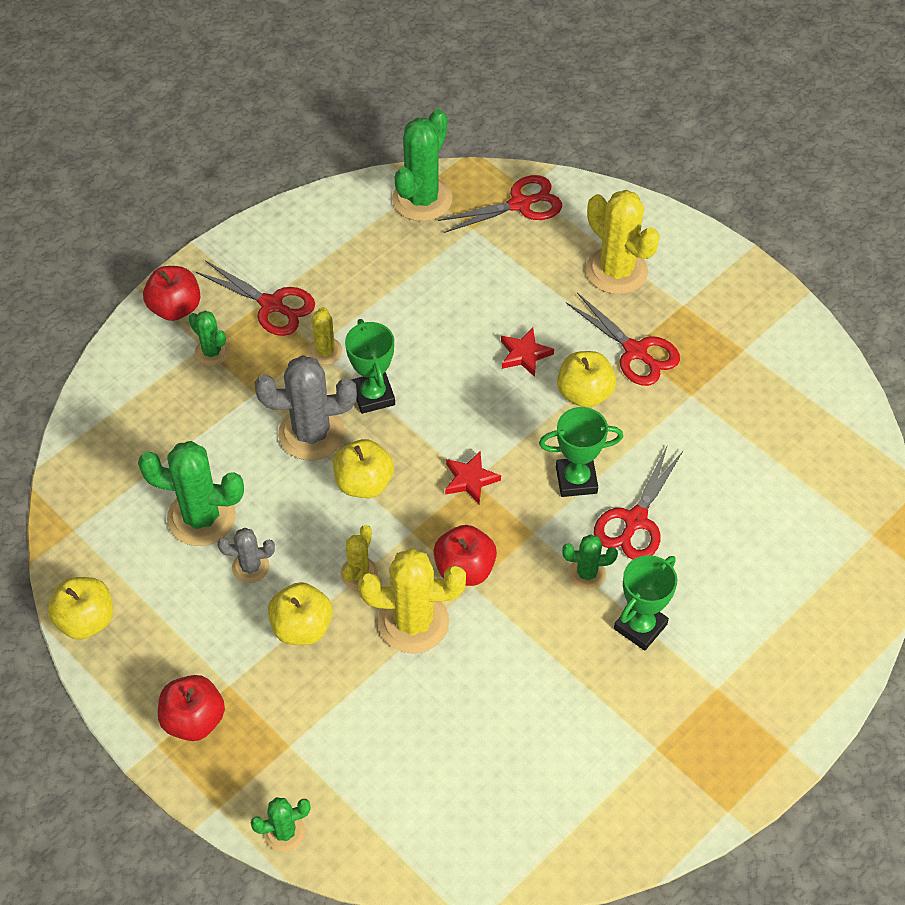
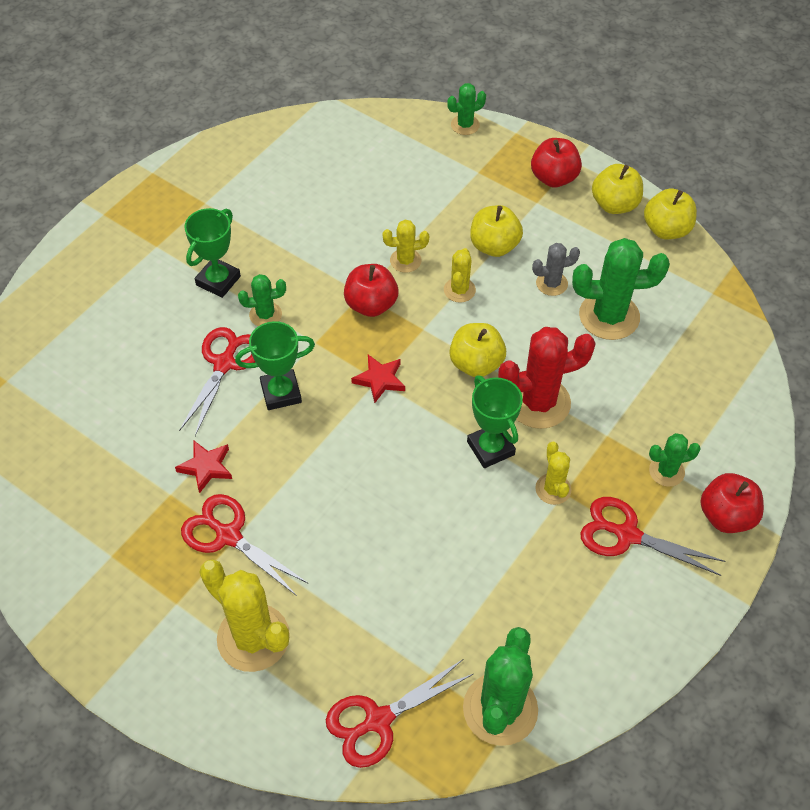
camera: 170 degrees right, 0 degrees up
(212, 352) = (666, 471): green cactus -> green cactus turned 45 degrees counterclockwise
(311, 433) = (538, 402): grey cactus -> red cactus
(413, 622) = (405, 260): yellow cactus -> yellow cactus, size x0.54
(524, 354) = (346, 515): red star -> red star (206, 467)
(584, 393) = (279, 480): yellow apple -> yellow apple (614, 204)

